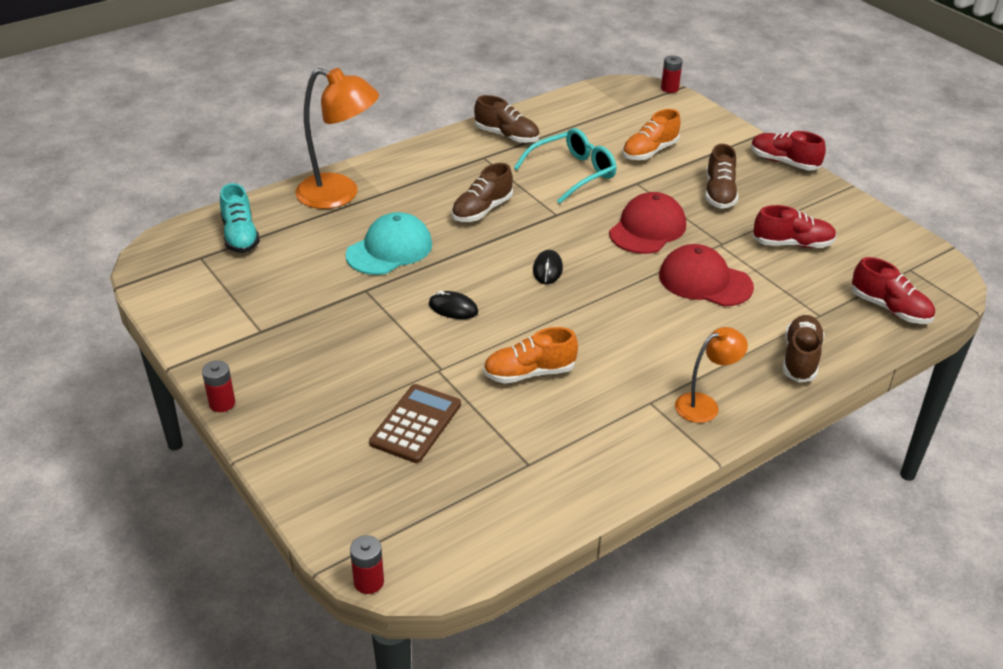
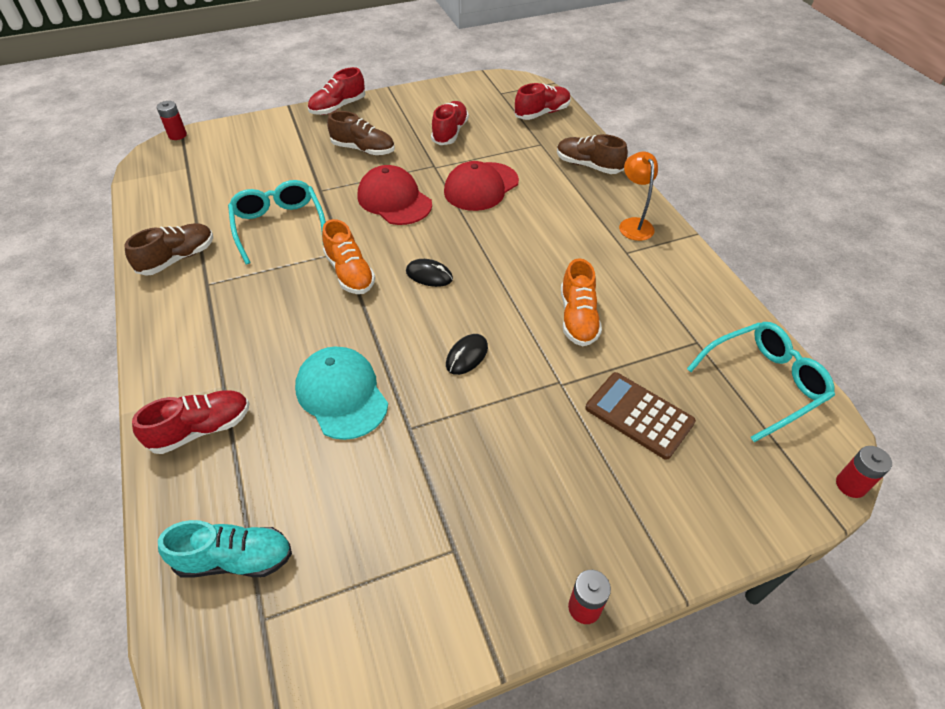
camera: 75 degrees left, 10 degrees up
(340, 195) = (201, 429): orange lamp -> red shoe
(482, 210) = (306, 303): brown shoe -> none
(486, 518) = (764, 383): none -> turquoise glasses
(649, 152) = (275, 171): orange shoe -> orange shoe (350, 273)

